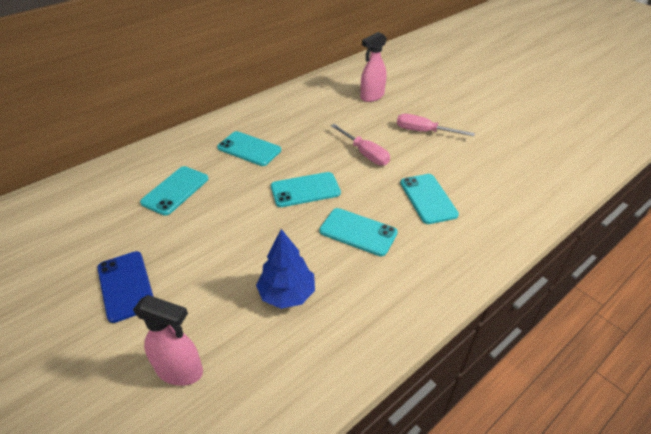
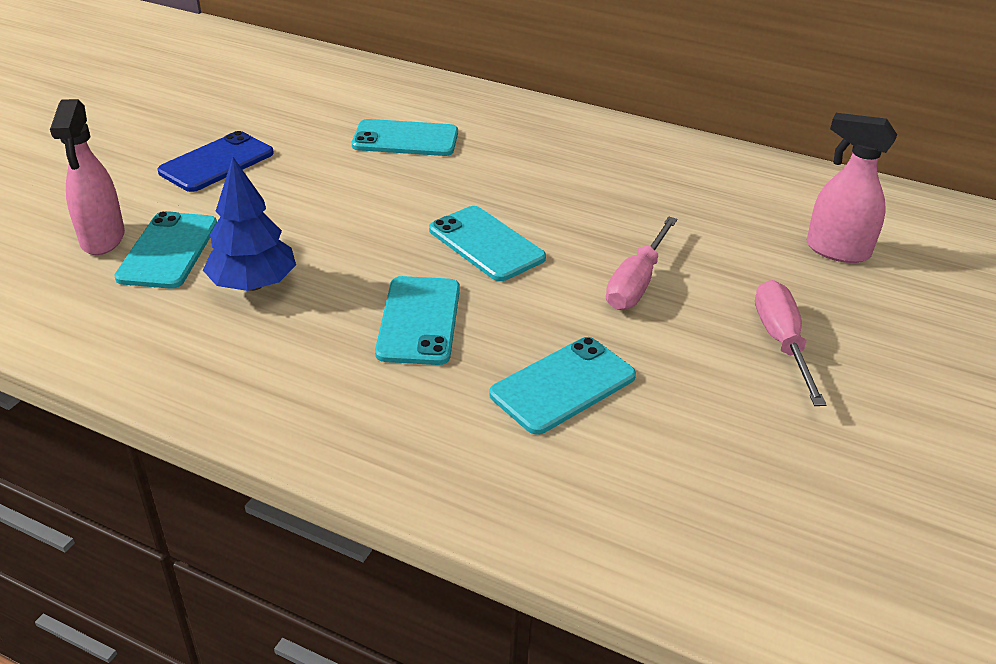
camera: 65 degrees right, 5 degrees down
(249, 149) = (546, 167): turquoise phone -> turquoise phone (168, 250)

